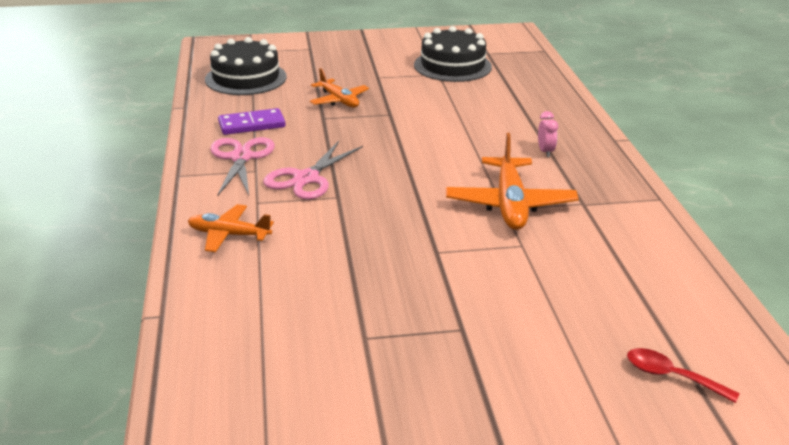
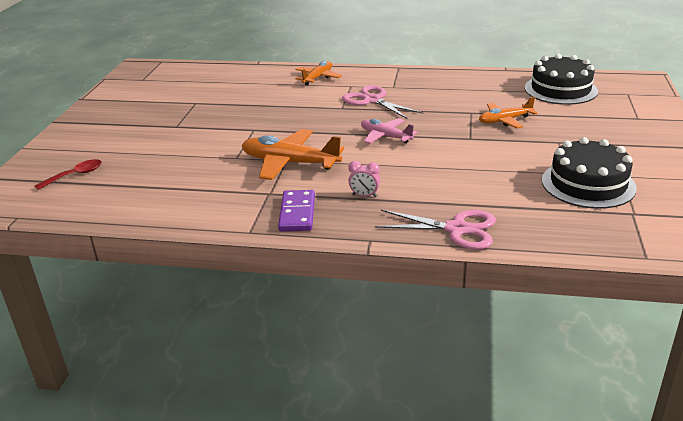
camera: 110 degrees right, 0 degrees up
(241, 157) = (414, 83): pink scissors -> pink scissors (456, 229)
(252, 125) = (466, 88): purple domino -> purple domino (297, 213)
(410, 157) = (385, 136): none -> pink plane

